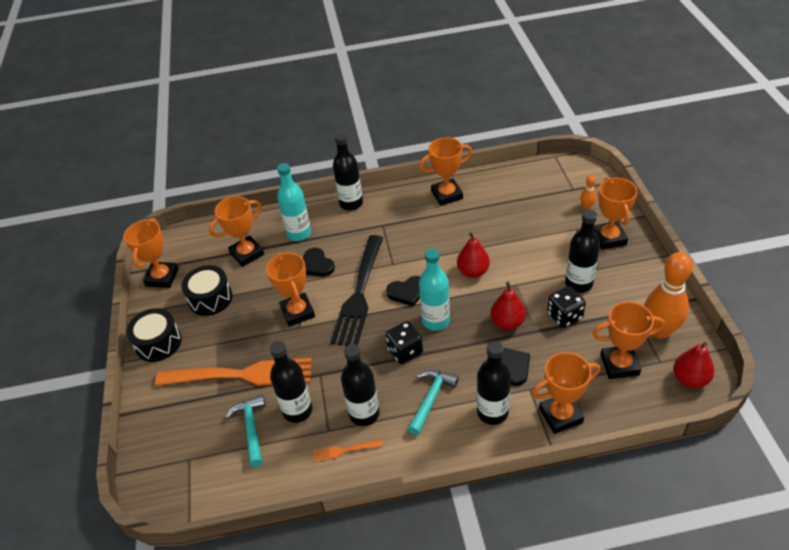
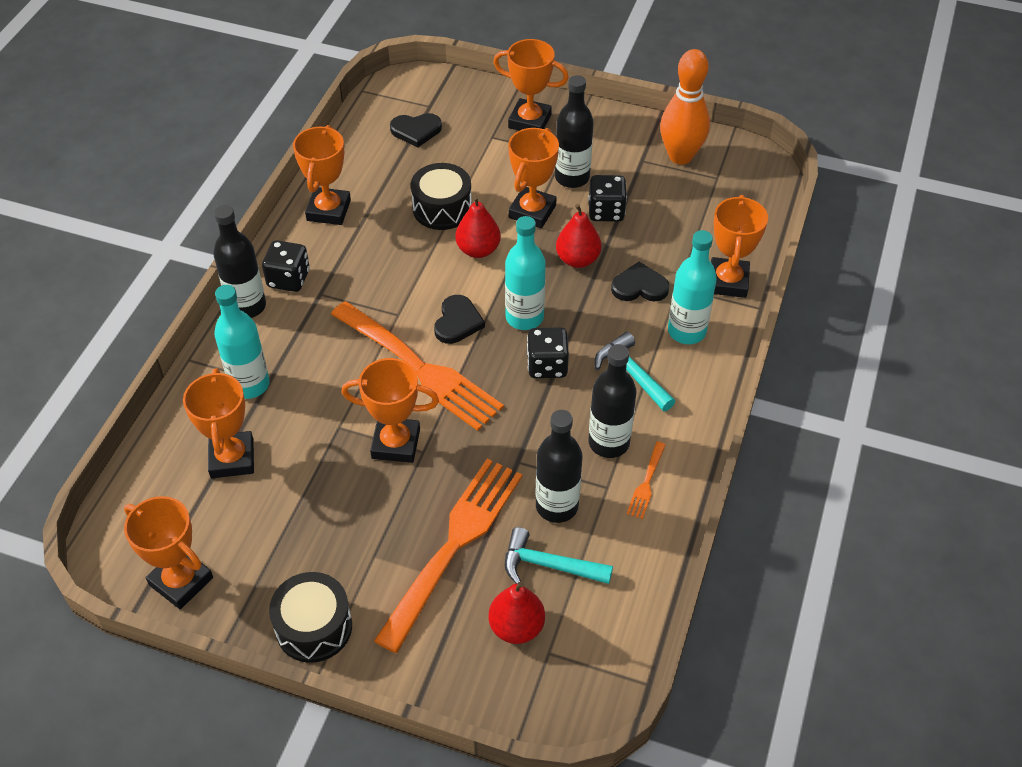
camera: 65 degrees left, 5 degrees up
(210, 298) = (282, 533): black drum -> black drum (442, 208)
(317, 265) = (328, 389): black heart -> black heart (416, 131)
(359, 293) = (418, 367): black fork -> orange fork
(383, 208) = (288, 279): none -> black dice
(492, 412) = (686, 331): black bottle -> turquoise bottle
(586, 207) = (468, 111): orange bowling pin -> none
(619, 365) = (699, 207): orange trophy -> orange trophy (532, 211)
(690, 379) = (751, 170): red pear -> red pear (516, 627)

